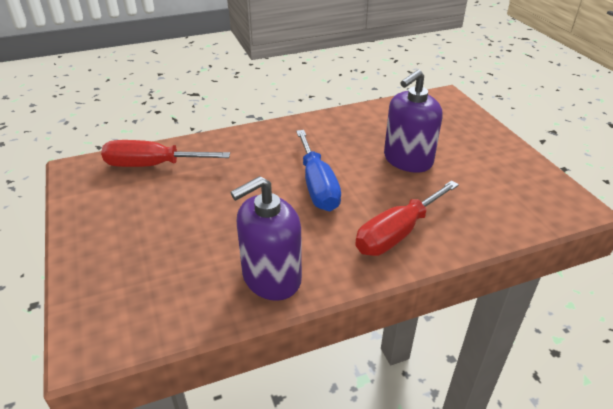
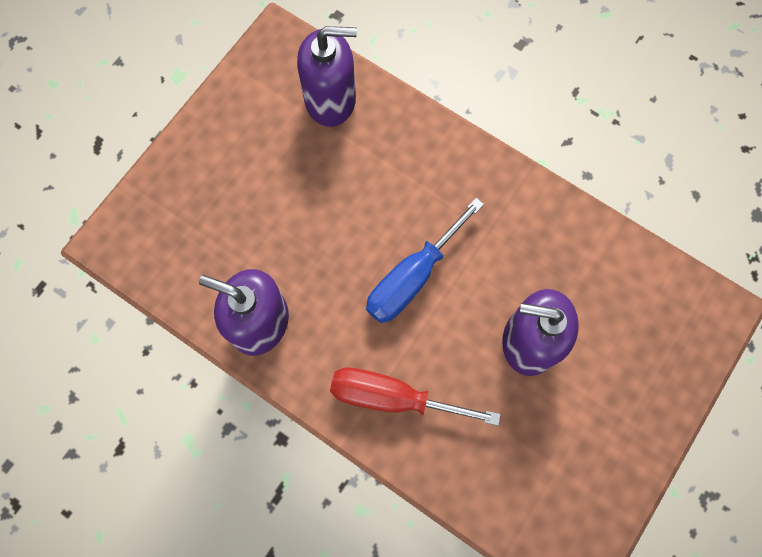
camera: 55 degrees right, 35 degrees up
(152, 165) = (330, 100): red screwdriver -> purple soap dispenser

